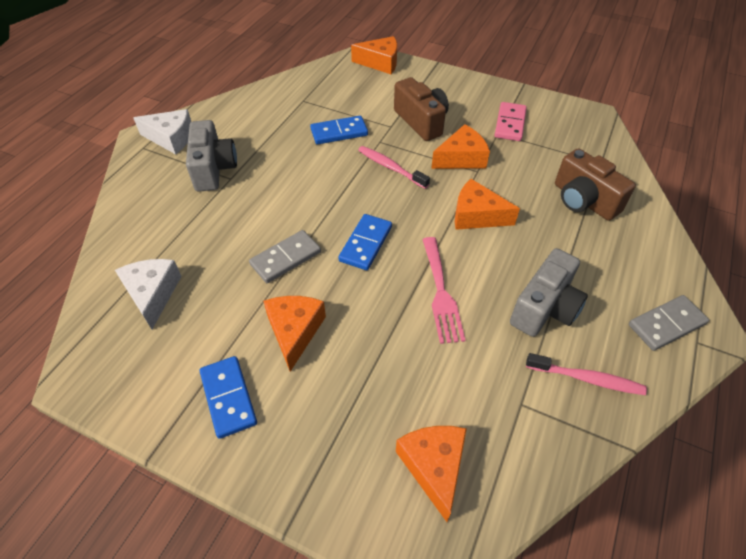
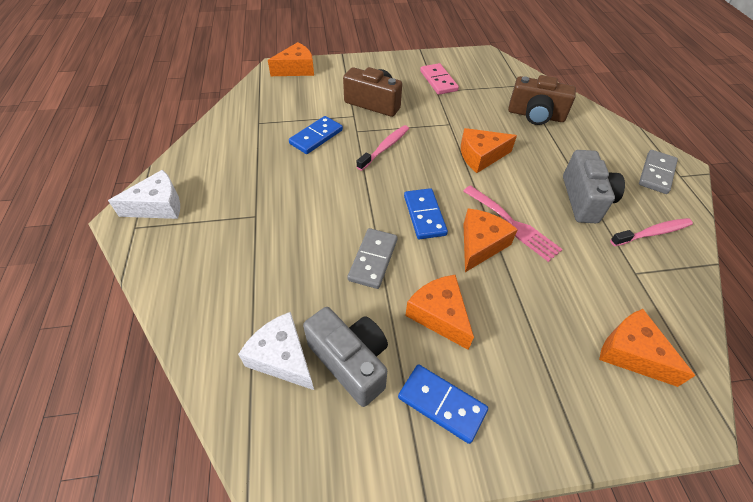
camera: 35 degrees left, 0 degrees up
(213, 169) = (231, 215): grey camera -> grey camera (351, 361)
(390, 167) = (385, 147): pink toothbrush -> pink toothbrush turned 120 degrees clockwise
(461, 158) = (430, 119): orange cheese -> orange cheese (480, 244)

